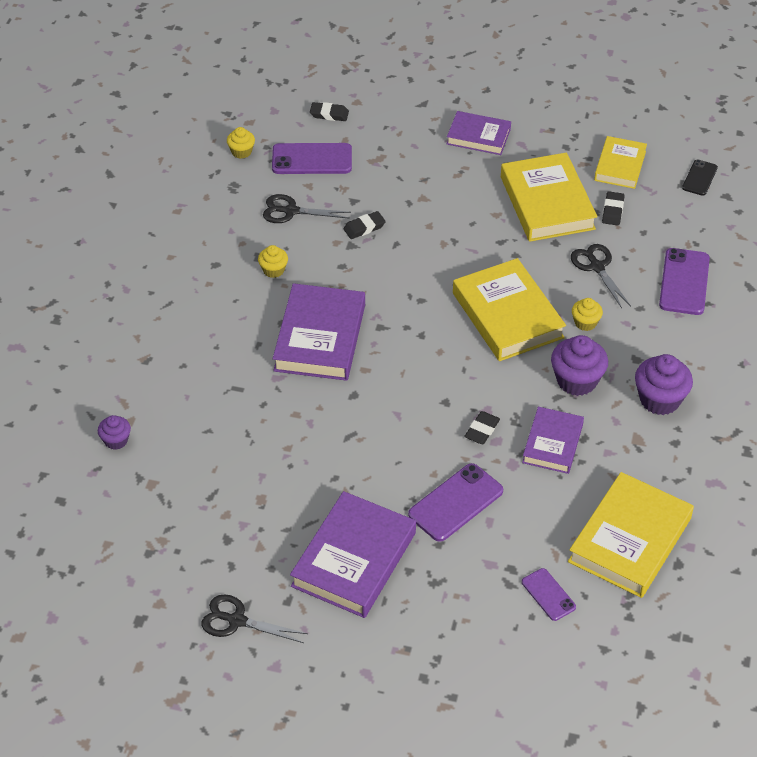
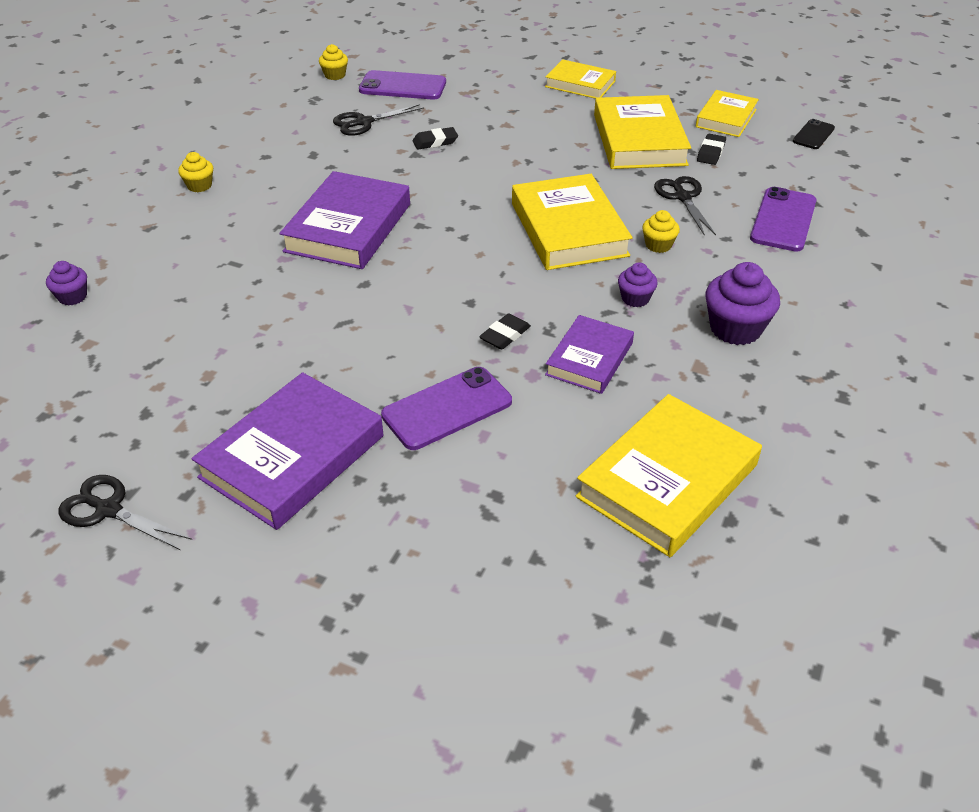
camera: 10 degrees right, 5 degrees down
(273, 270) = (324, 166): yellow cupcake -> yellow cupcake (199, 186)
(291, 211) = (364, 122): black scissors -> black scissors turned 45 degrees counterclockwise
(329, 114) = (434, 56): black eraser -> none
(478, 136) = (580, 84): purple book -> yellow book
(548, 594) = (538, 535): purple phone -> none
(576, 380) = (635, 298): purple cupcake -> purple cupcake, size x0.56

